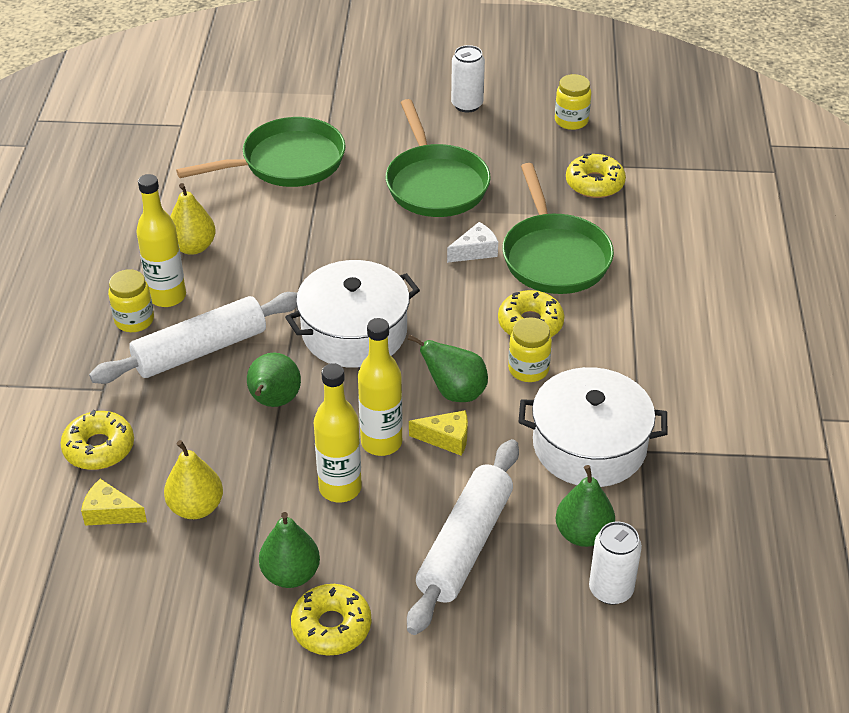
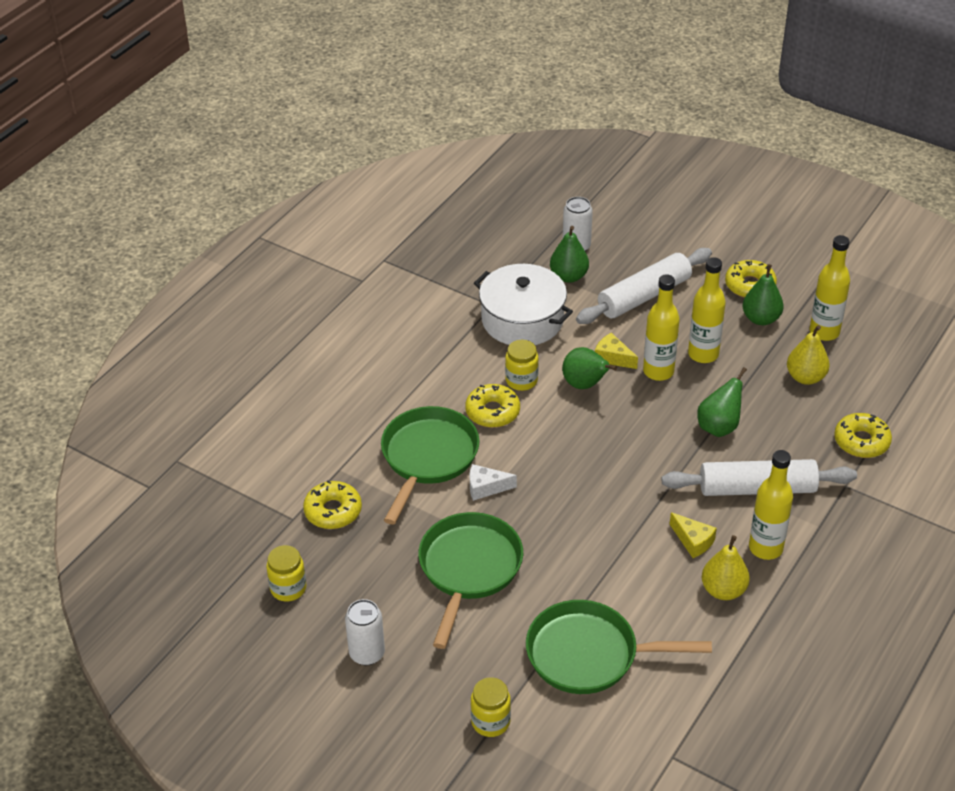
camera: 150 degrees left, 0 degrees up
(110, 513) = (866, 395): yellow cheese -> yellow cheese (693, 541)
(134, 320) = (801, 536): yellow jar -> yellow jar (490, 722)
(195, 589) = (824, 332): none -> yellow bottle
(354, 332) = (629, 457): white pot -> none

